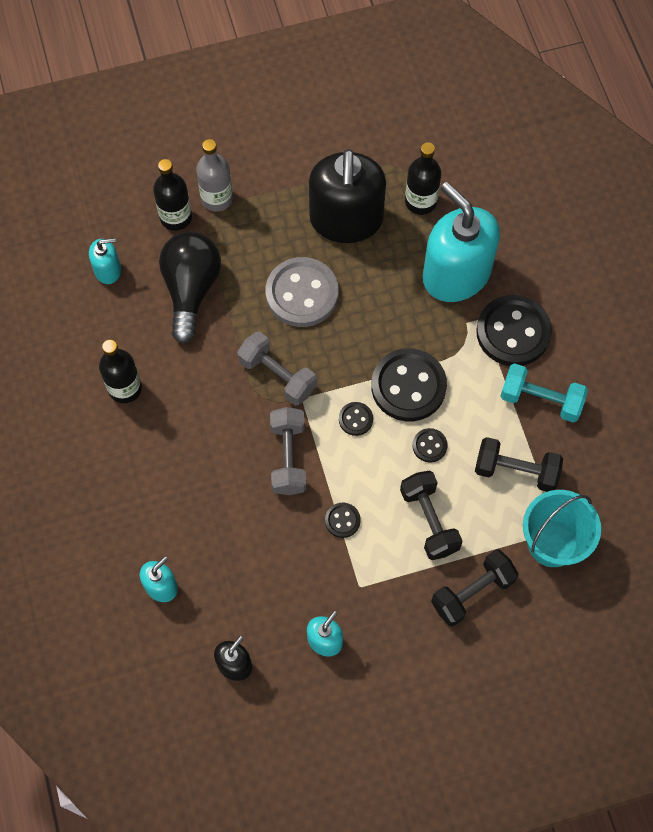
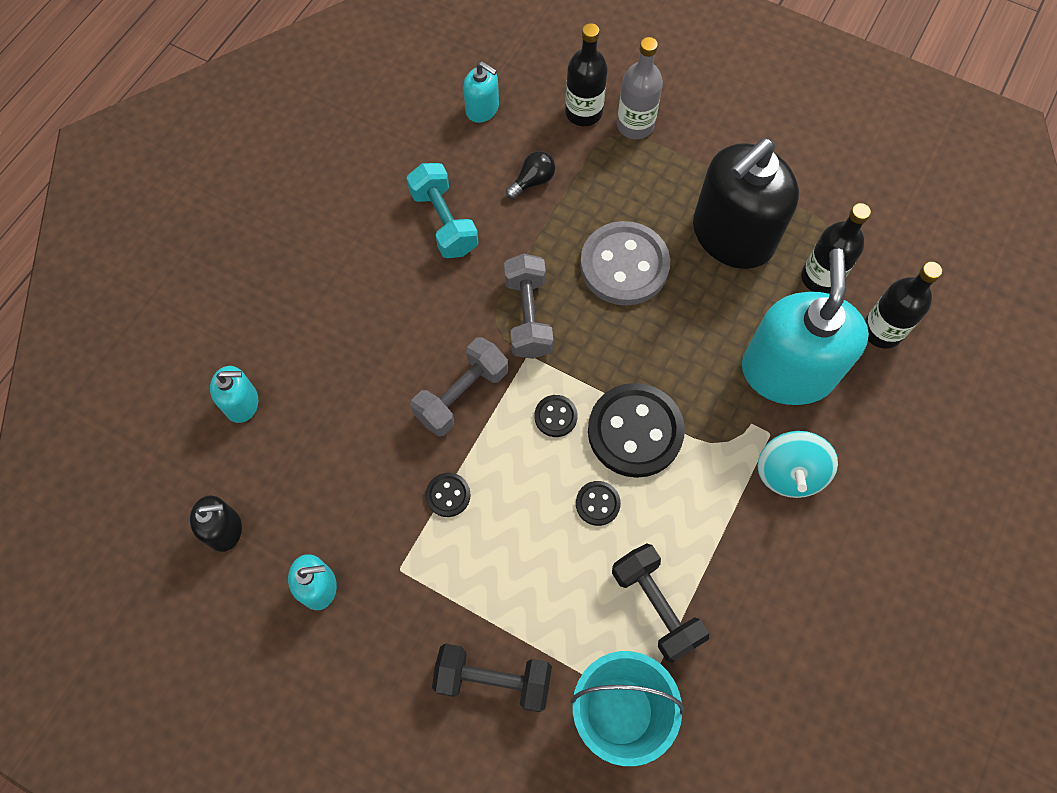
camera: 45 degrees right, 0 degrees up
(125, 388) = (392, 214): black bottle -> black bottle (882, 331)
(191, 289) = (532, 181): black light bulb -> black light bulb, size x0.45
(429, 520) = (524, 572): black dumbbell -> none
(513, 332) = (789, 473): black button -> turquoise spinning top
(541, 400) = (751, 562): turquoise dumbbell -> turquoise dumbbell (444, 222)

